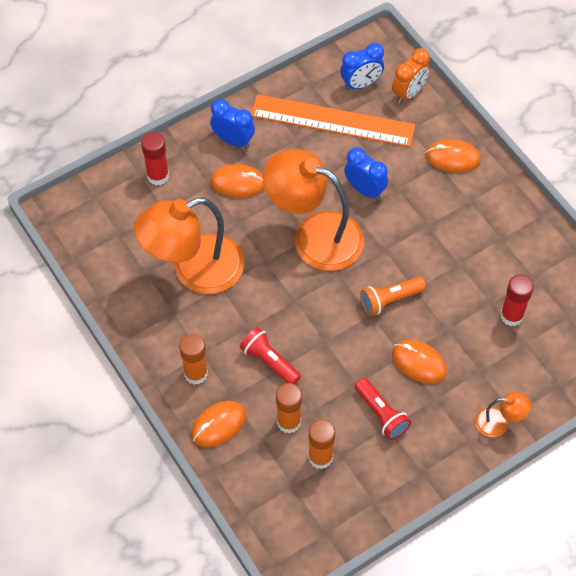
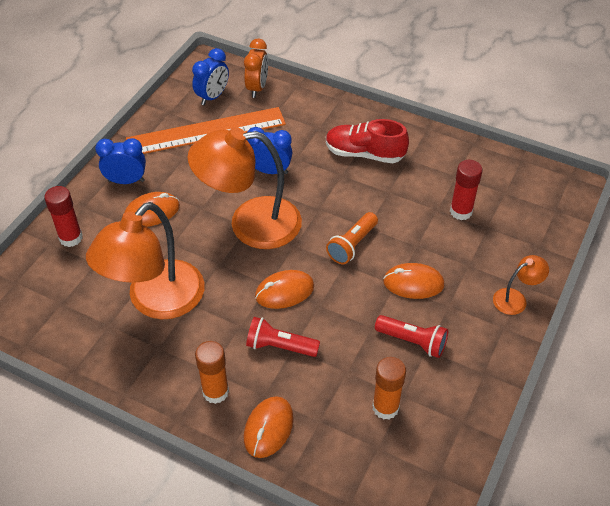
camera: 30 degrees left, 10 degrees down
(288, 422) = (334, 391): orange glue stick -> none
(452, 158) = (326, 119): orange mouse -> orange mouse (284, 291)
(463, 213) = (364, 154): none -> red shoe

